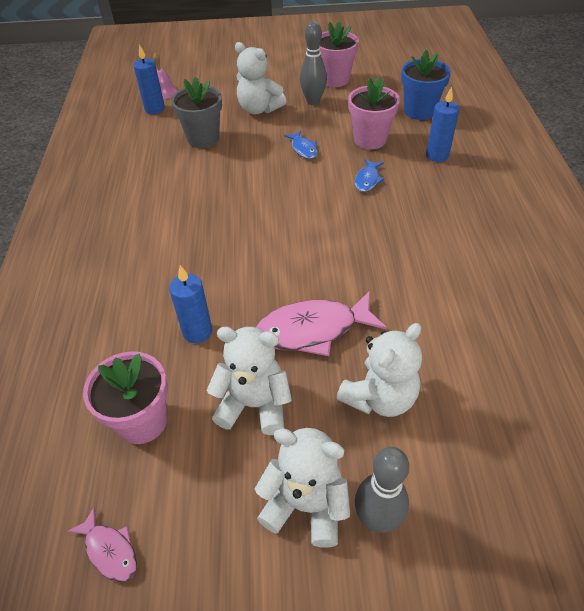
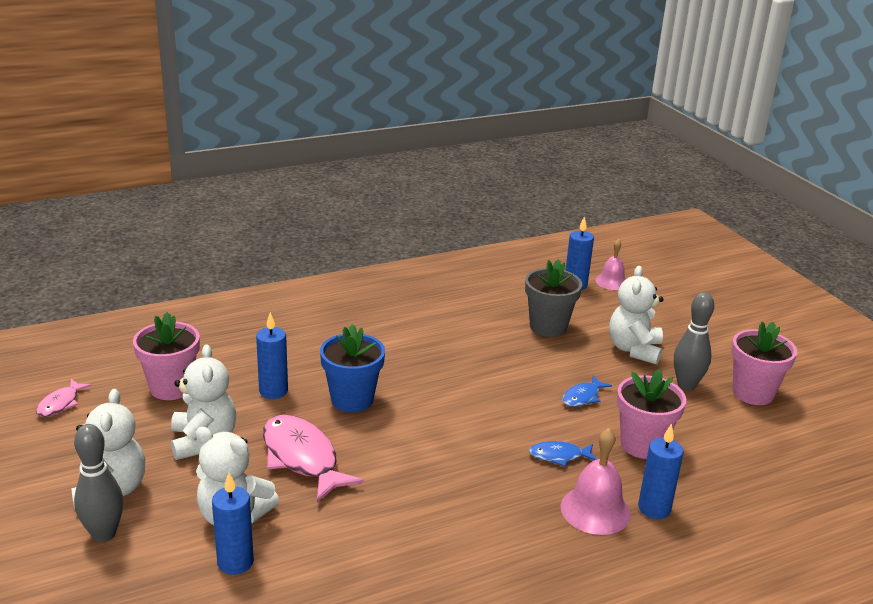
camera: 65 degrees right, 20 degrees down
(419, 111) = (746, 479): blue flower pot -> blue flower pot (352, 399)
(431, 181) = (595, 510): none -> pink bell
(443, 406) = (235, 562): none -> blue candle

